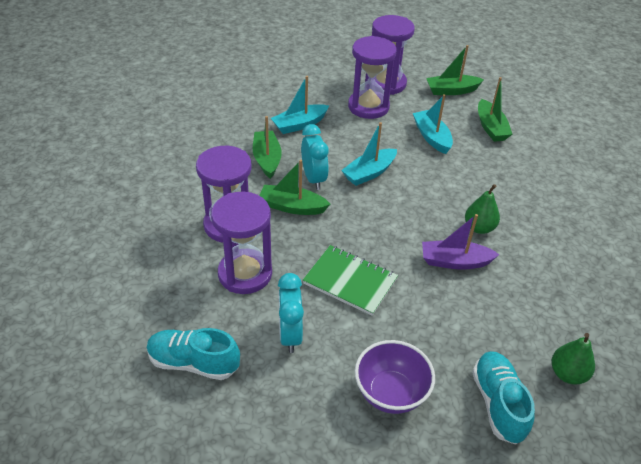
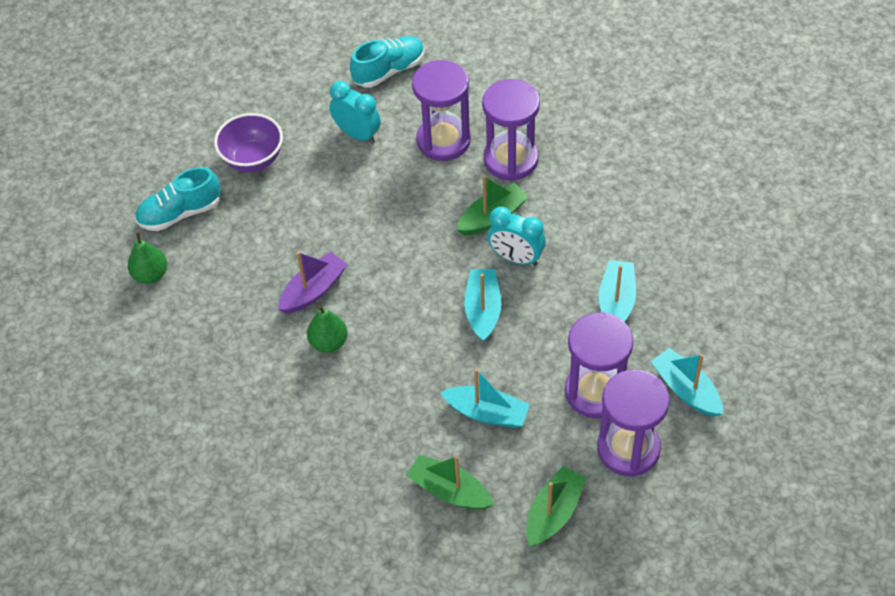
camera: 135 degrees right, 10 degrees up
(267, 159) = (580, 238): green boat -> none
(328, 80) = (686, 390): none -> turquoise boat
(350, 281) = (368, 202): green notebook -> none
(498, 403) = (180, 213): turquoise shoe -> turquoise shoe turned 120 degrees clockwise

